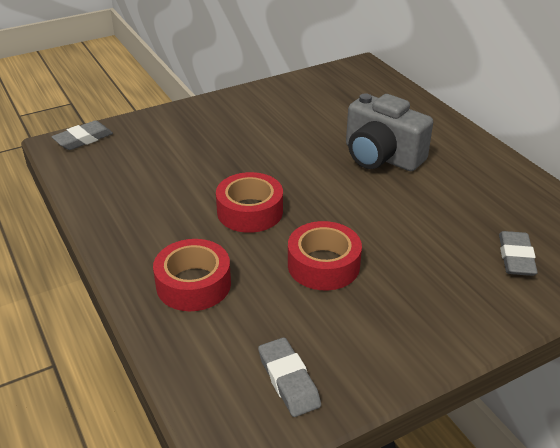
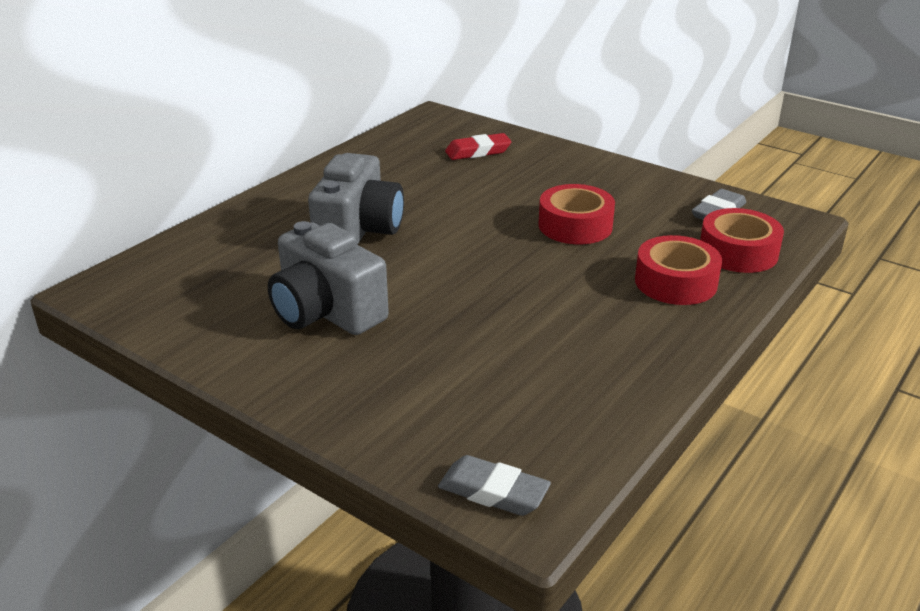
camera: 115 degrees left, 5 degrees down
(250, 211) = (534, 284): red tape -> red tape (738, 252)
(281, 126) = (326, 312): none -> grey camera
(516, 257) = (478, 151): grey eraser -> red eraser

